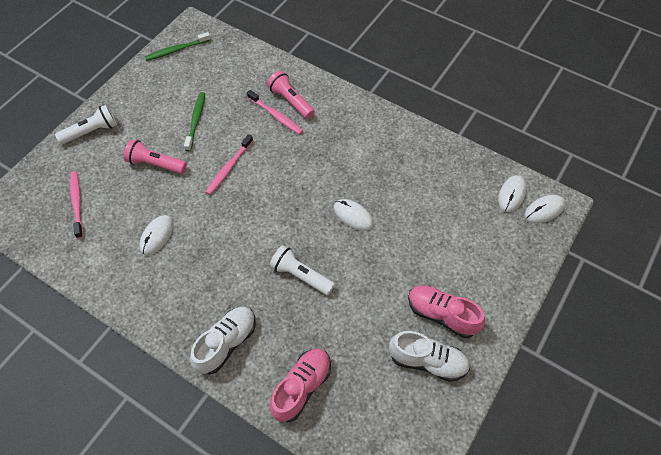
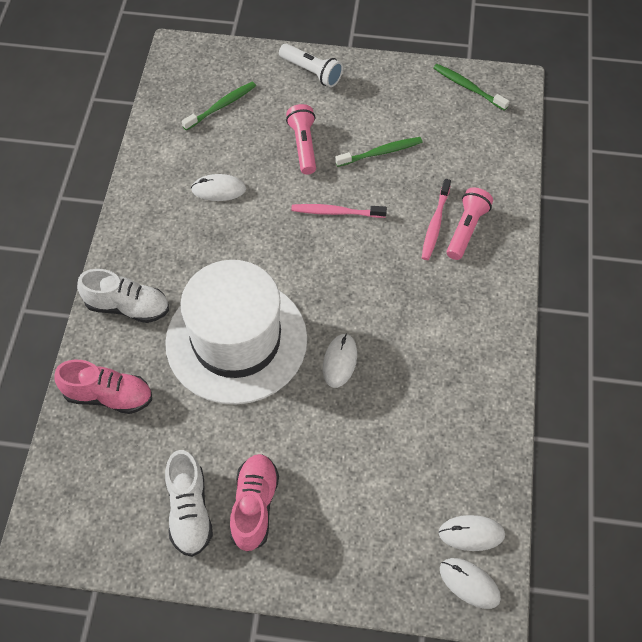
camera: 65 degrees right, 0 degrees up
(77, 203) = (221, 106): pink toothbrush -> green toothbrush
(301, 275) = (236, 340): white flashlight -> white hat

